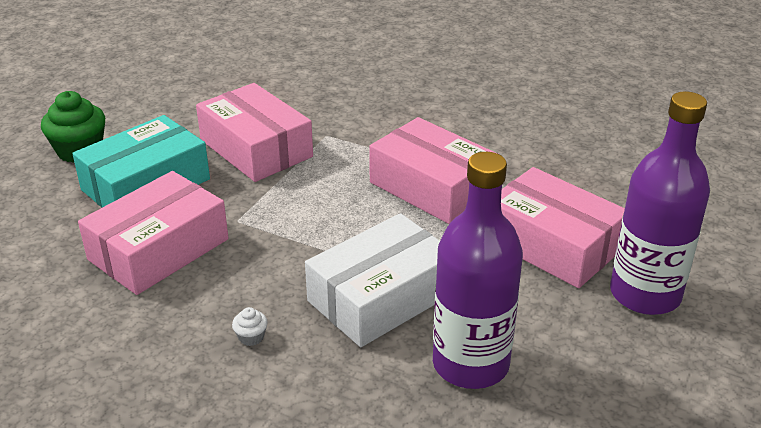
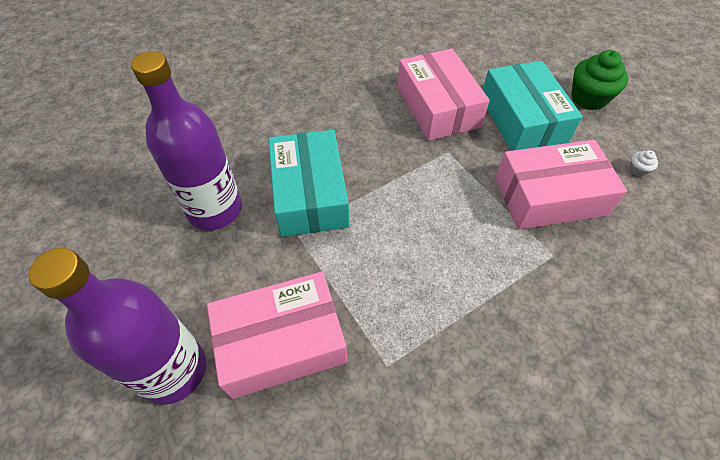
camera: 120 degrees right, 20 degrees up
(251, 337) = (324, 121): white cupcake -> white cupcake (637, 170)
(381, 297) = (310, 194): white box -> turquoise box
(432, 187) = (421, 296): pink box -> none

